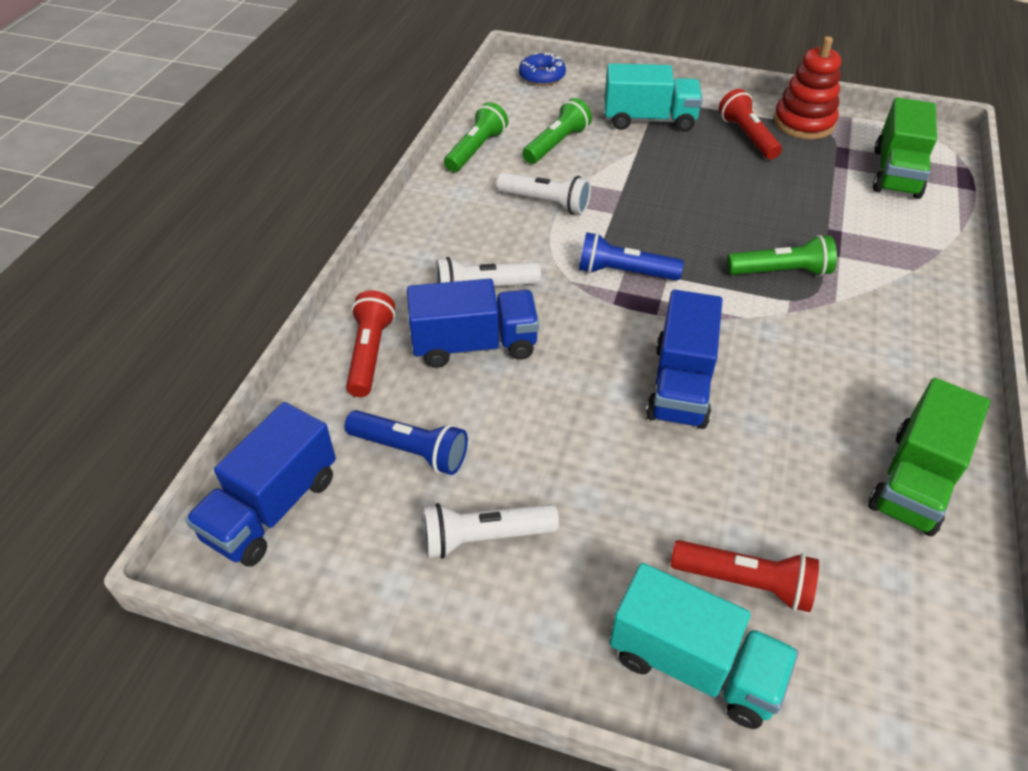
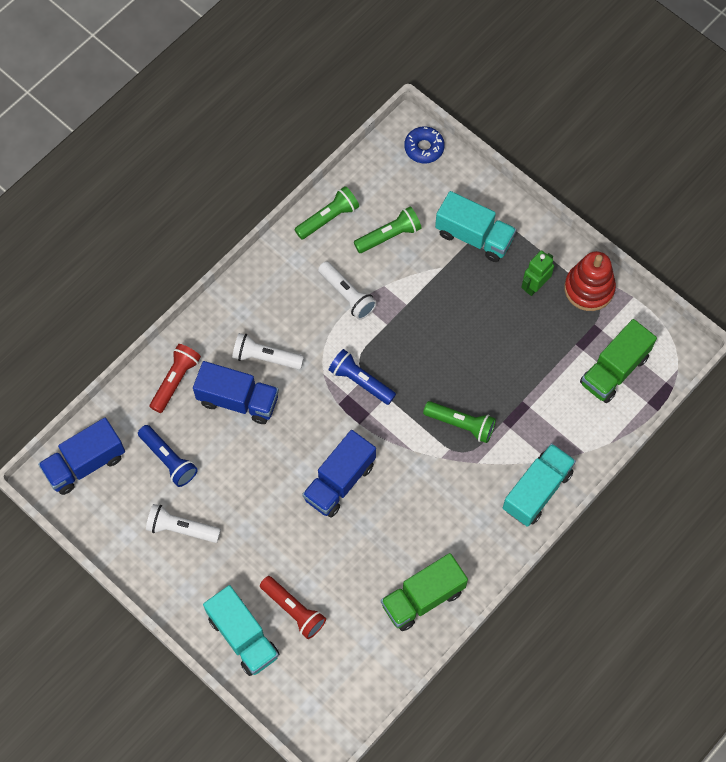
camera: 25 degrees right, 20 degrees up
(747, 136) = (535, 286): red flashlight -> green robot
(931, 303) = (537, 491): none -> turquoise truck

